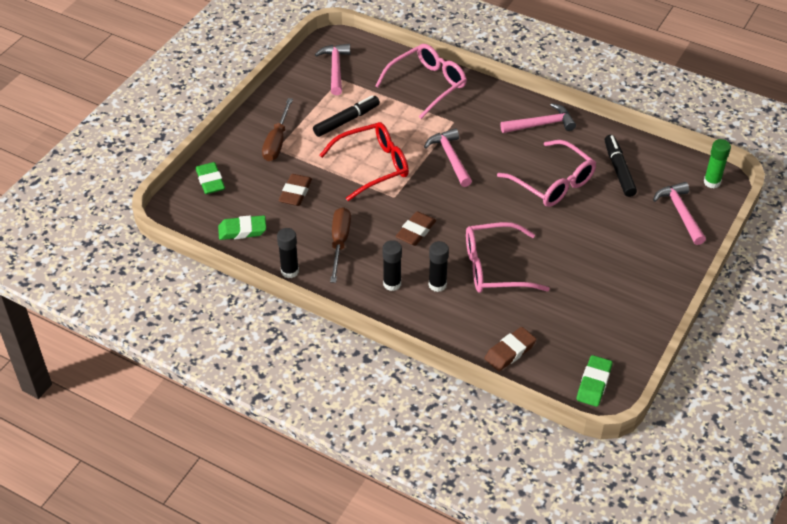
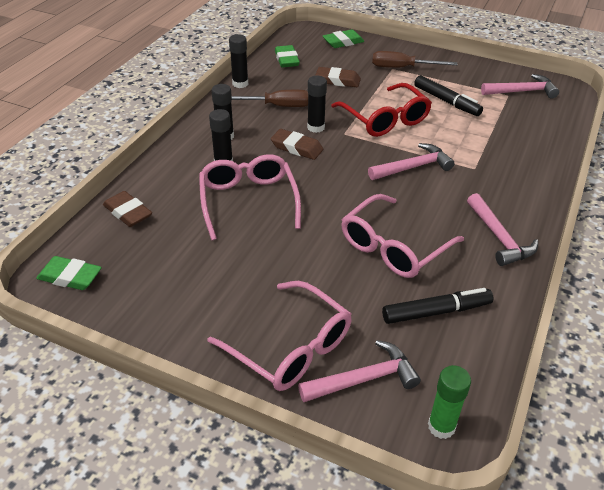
camera: 85 degrees right, 5 degrees down
(382, 216) = (316, 127): none -> black glue stick
(427, 85) = (528, 148): pink glasses -> pink glasses (291, 347)

